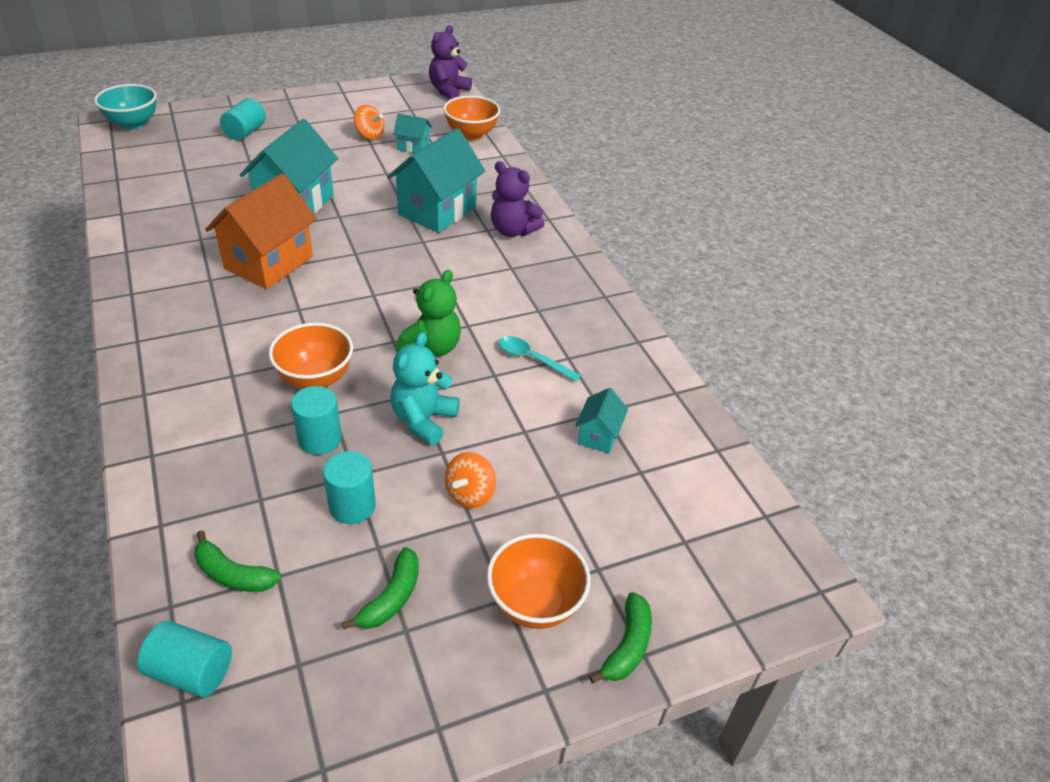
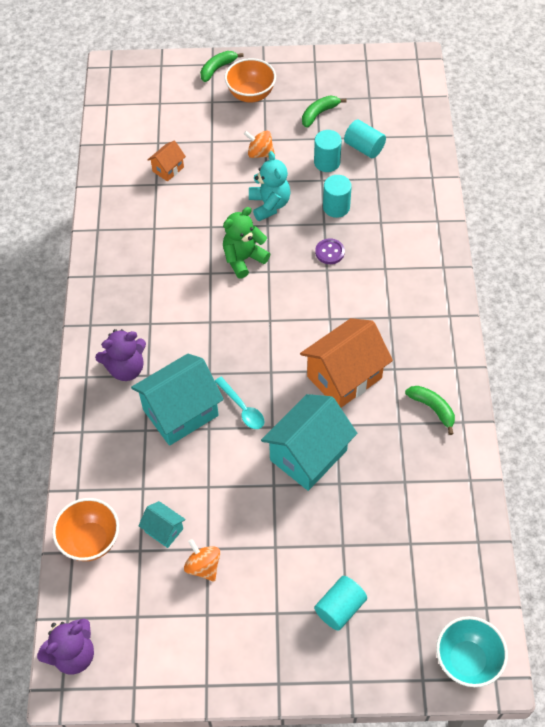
camera: 155 degrees left, 15 degrees up
(191, 671) = (417, 106): turquoise cylinder -> turquoise cylinder (364, 147)
(233, 574) = (395, 143): green banana -> green banana (432, 409)
(315, 378) = (329, 252): orange bowl -> purple button
(423, 420) = (269, 205): turquoise teddy bear -> turquoise teddy bear turned 60 degrees counterclockwise
(470, 494) = (260, 153): orange spinning top -> orange spinning top turned 120 degrees counterclockwise
(513, 230) = (126, 368): purple teddy bear -> purple teddy bear turned 105 degrees clockwise
(532, 359) = (179, 233): turquoise spoon -> turquoise spoon (242, 408)
(598, 435) = (168, 169): turquoise house -> orange house

